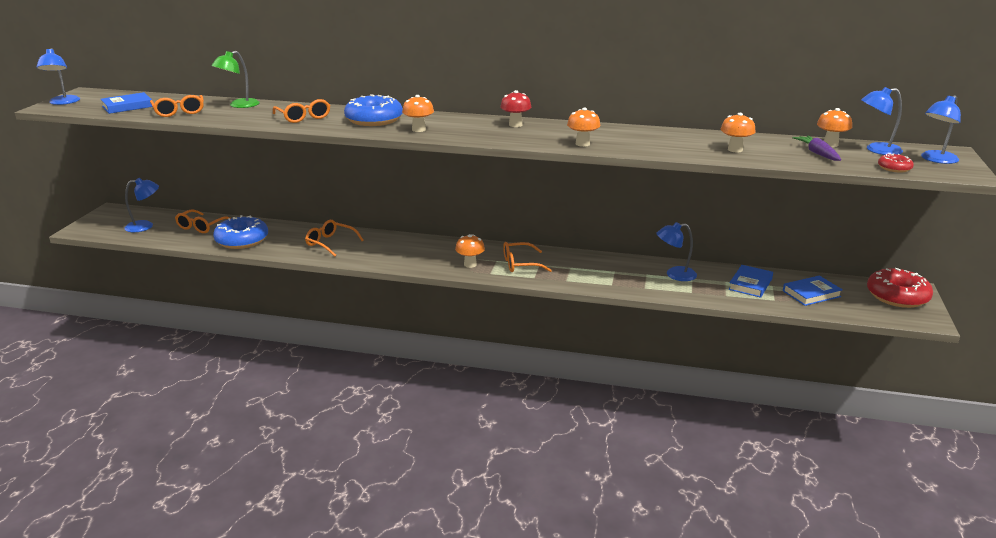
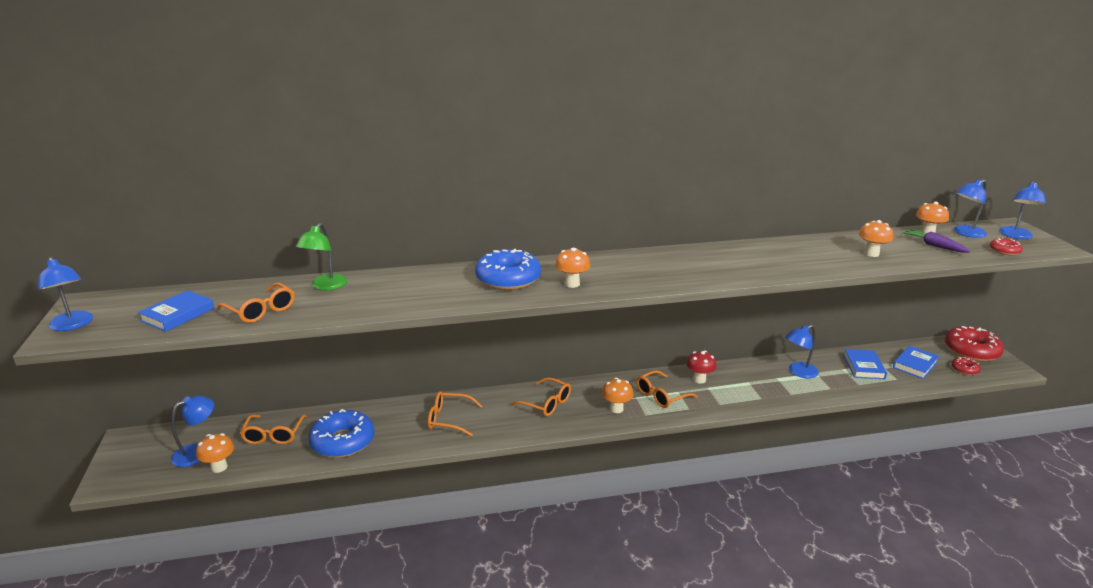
camera: 25 degrees left, 0 degrees up
(303, 117) = (426, 290): orange glasses -> orange glasses (546, 403)
(515, 125) = (654, 259): red mushroom -> red mushroom (699, 379)
(582, 144) = (746, 272): orange mushroom -> orange mushroom (219, 467)
(865, 308) = (964, 369): none -> red donut

